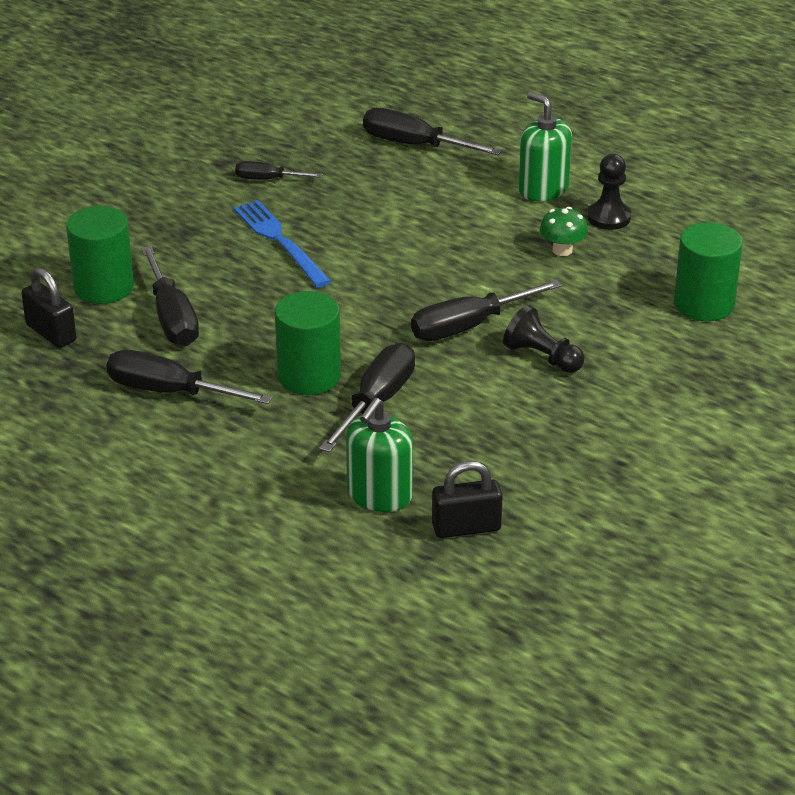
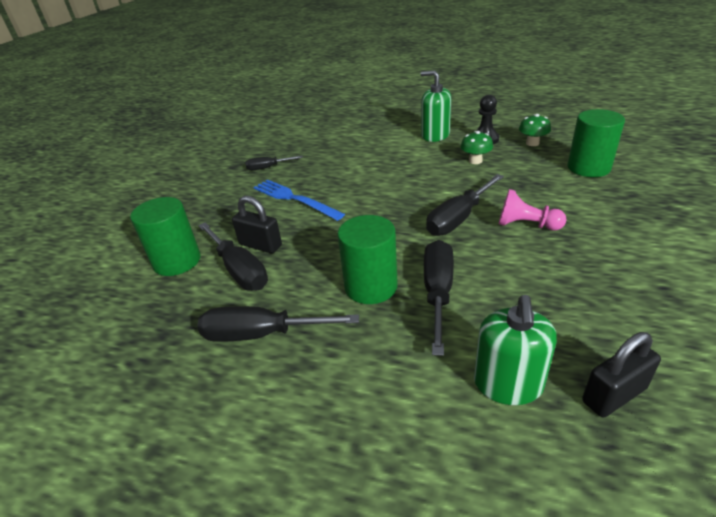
camera: 15 degrees left, 0 degrees up
(51, 333) = (141, 310): black padlock -> black padlock (260, 245)
(415, 145) = (346, 132): black screwdriver -> none
(542, 357) = (526, 225): black pawn -> pink pawn
(669, 244) = (532, 143): none -> green mushroom

